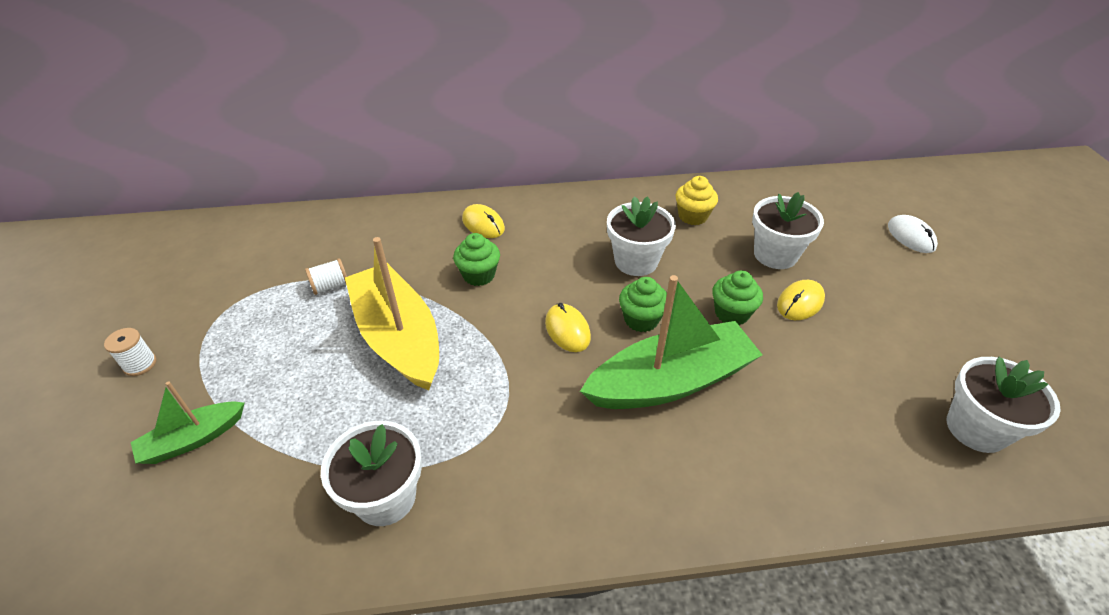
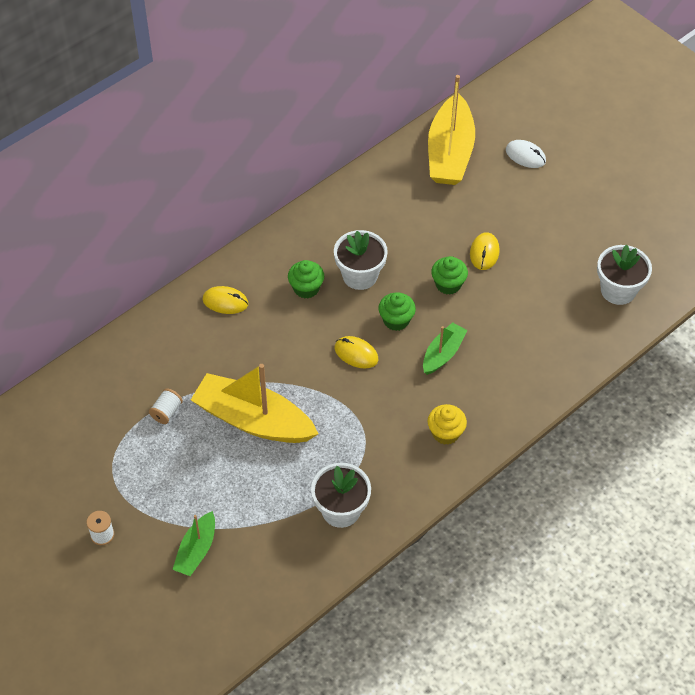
camera: 35 degrees left, 10 degrees up
(479, 275) = (262, 346): green cupcake -> green cupcake (306, 288)
(671, 381) = (443, 353): green boat -> green boat, size x0.53
(692, 216) = (371, 213): yellow cupcake -> yellow cupcake (445, 433)
(775, 254) = (447, 220): white flower pot -> none
(818, 202) = (450, 153): none -> yellow boat

